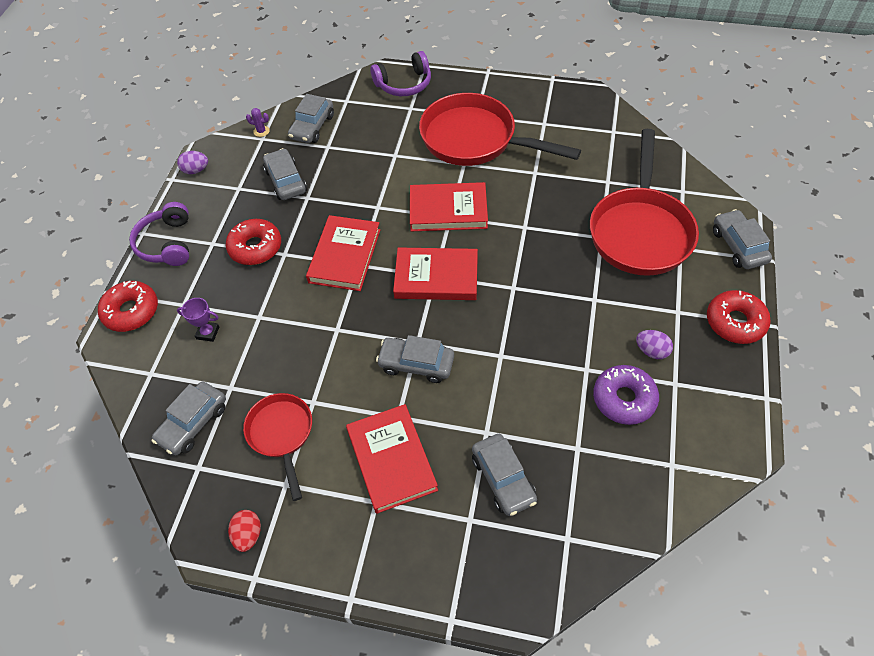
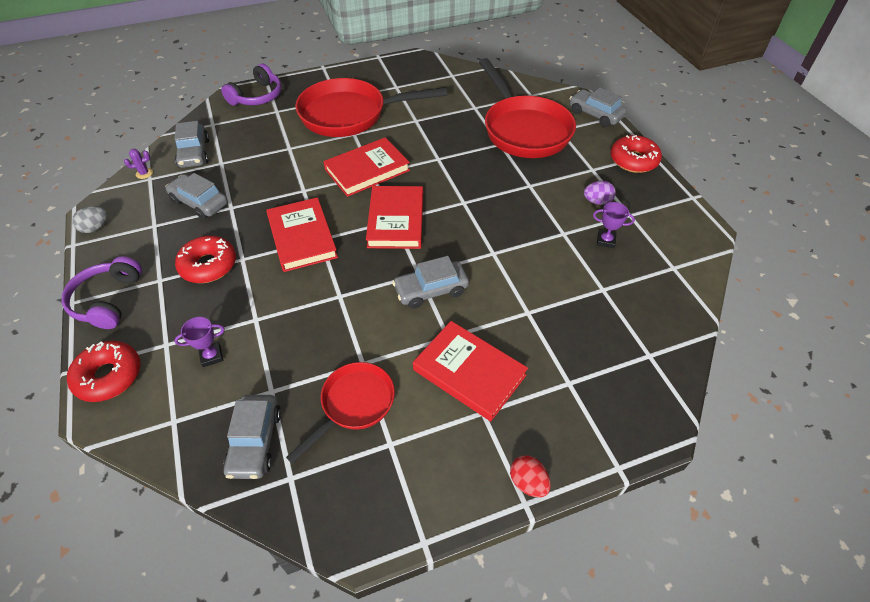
camera: 35 degrees left, 5 degrees down
(167, 243) = (107, 300): purple headphones -> purple headphones turned 45 degrees clockwise
(196, 170) = (95, 228): purple egg -> grey egg
(248, 535) = (388, 508): red egg -> red egg (528, 482)
(281, 434) = (354, 404): red pan -> red pan turned 90 degrees clockwise
(436, 277) = (396, 220): red book -> red book turned 60 degrees counterclockwise
(503, 479) = (568, 339): grey car -> none
(624, 399) = (605, 241): purple donut -> purple trophy

